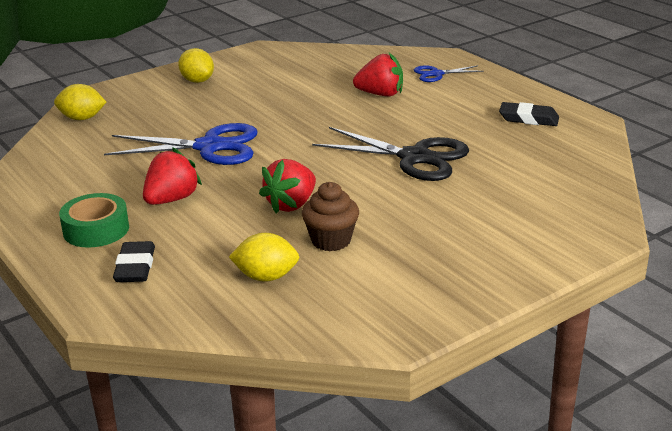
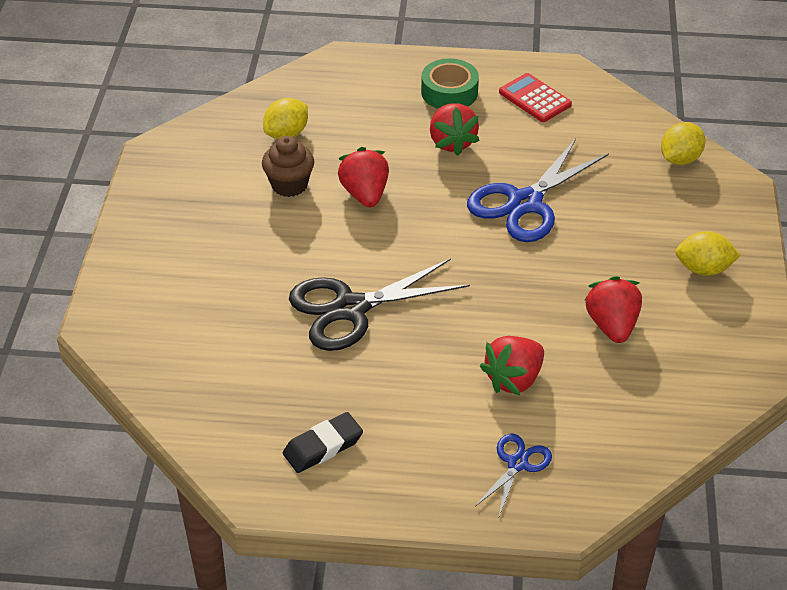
camera: 130 degrees right, 15 degrees up
(61, 191) = (535, 98): none -> red calculator
(135, 267) = (374, 89): black eraser -> none
(290, 87) = (612, 325): none -> red strawberry

